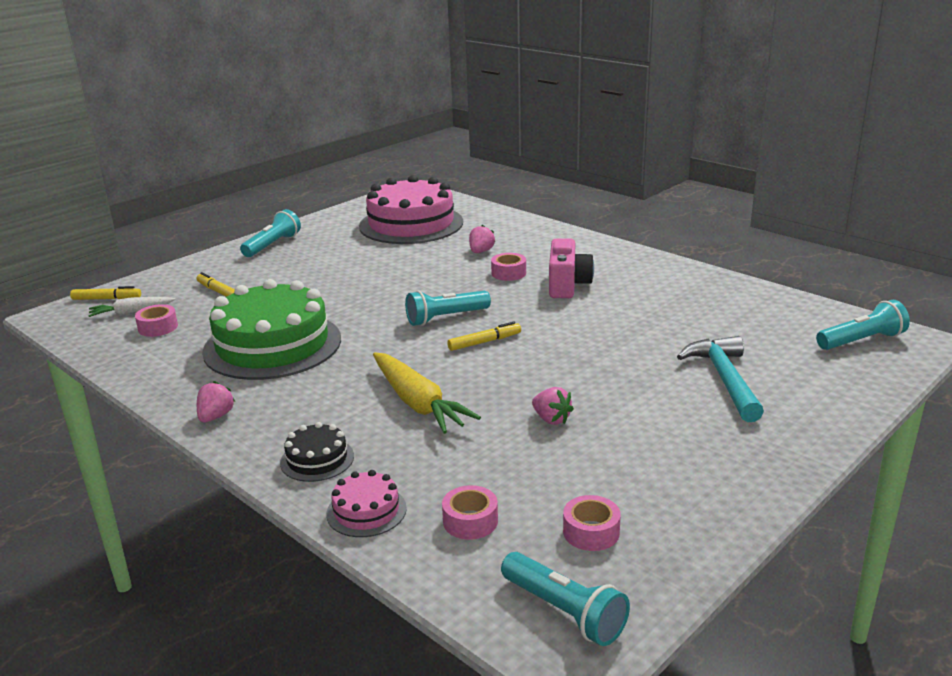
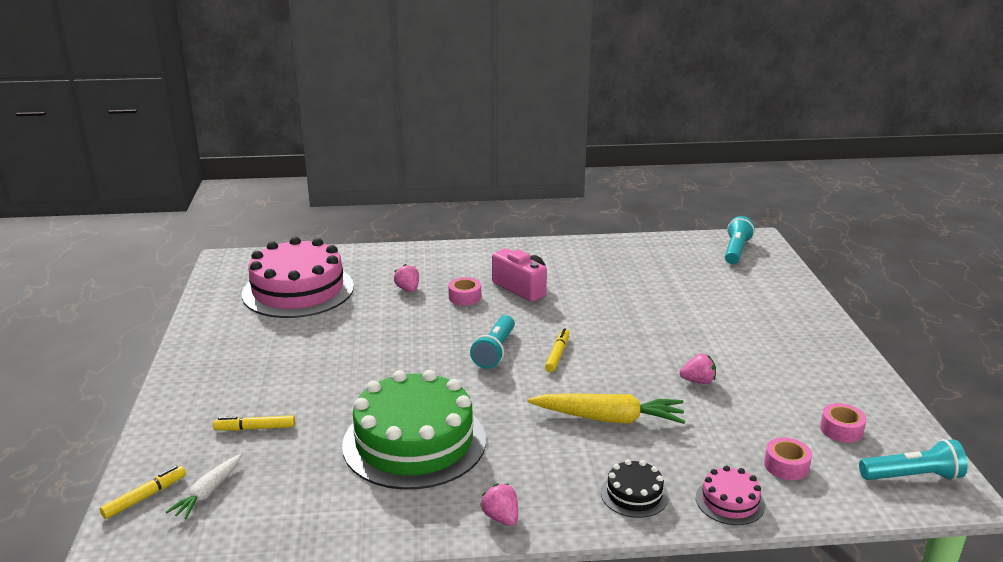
camera: 50 degrees left, 0 degrees up
(158, 327) = (272, 488): pink tape -> none
(272, 245) = (206, 364): turquoise flashlight -> none
(724, 379) = (724, 306): turquoise hammer -> none

